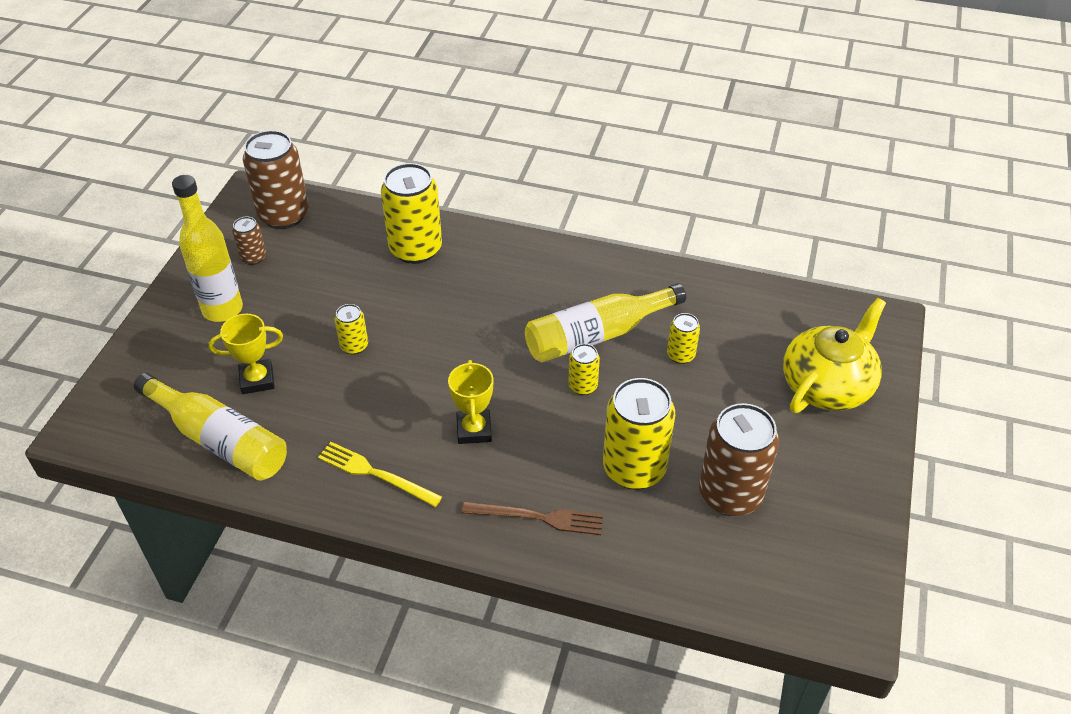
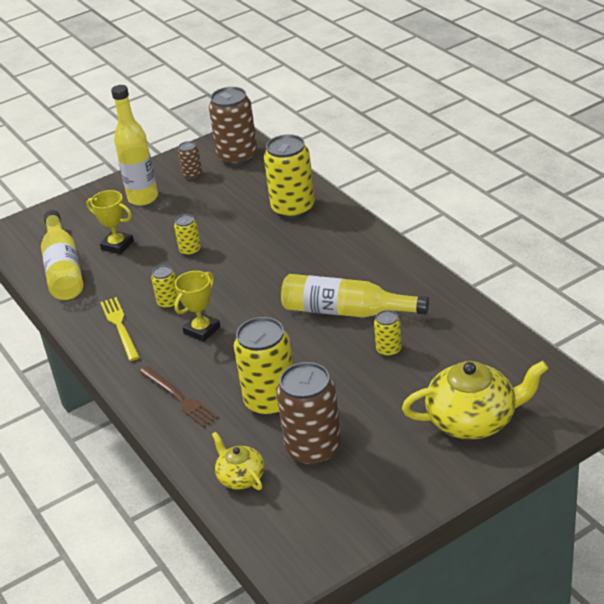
camera: 45 degrees right, 10 degrees down
(583, 386) = (299, 337): yellow can -> yellow can (169, 303)
(698, 565) = (240, 477): none -> yellow teapot

